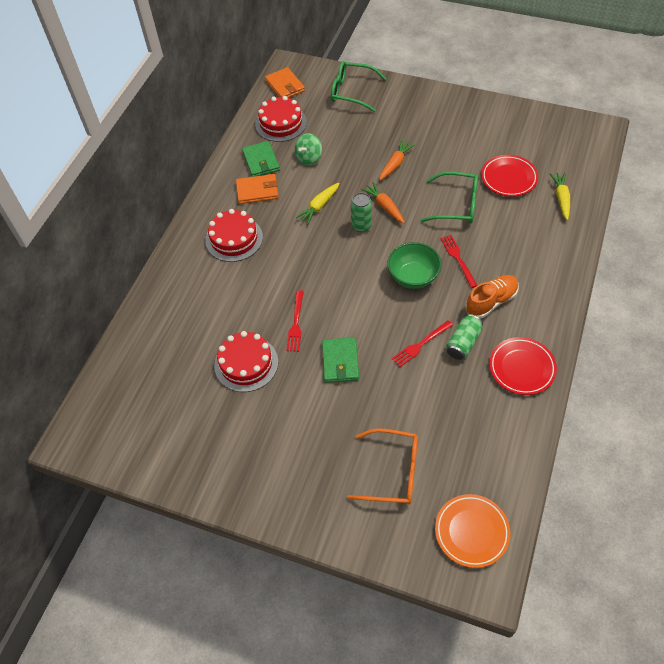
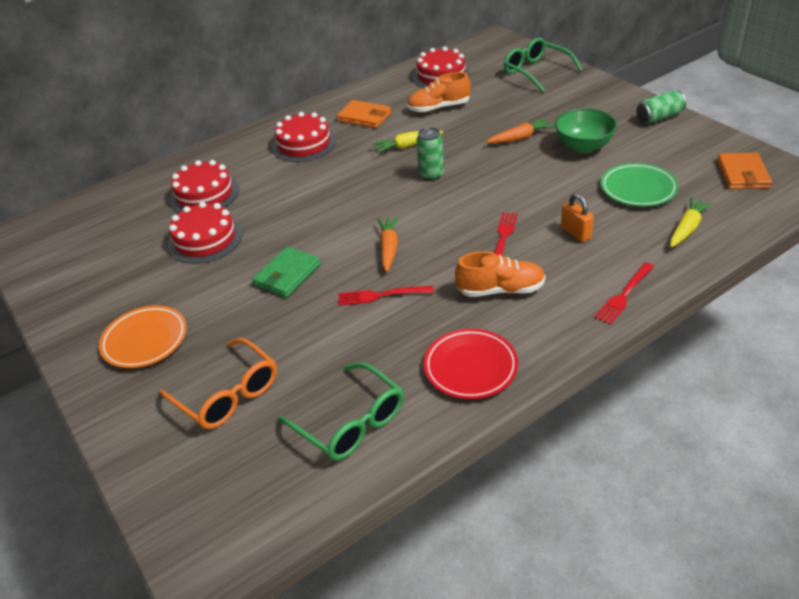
camera: 35 degrees right, 15 degrees down
(201, 324) = (204, 194): none -> red cake
(261, 161) = (392, 97): green wallet -> none
(285, 86) = (475, 51): orange wallet -> orange wallet (742, 174)
(296, 324) = (282, 227): red fork -> red fork (624, 295)
(309, 158) = (438, 108): green spinning top -> orange shoe
(384, 206) = (472, 167): orange carrot -> orange carrot (389, 248)
(413, 277) = (438, 235): green bowl -> green bowl (583, 146)
(456, 205) = (551, 192): green glasses -> green glasses (351, 422)
(463, 343) = (428, 314): green can -> green can (659, 117)
(471, 532) = (241, 499): orange plate -> orange plate (145, 340)
(499, 233) = (575, 233): none -> orange padlock
(509, 178) = (638, 189): red plate -> green plate

